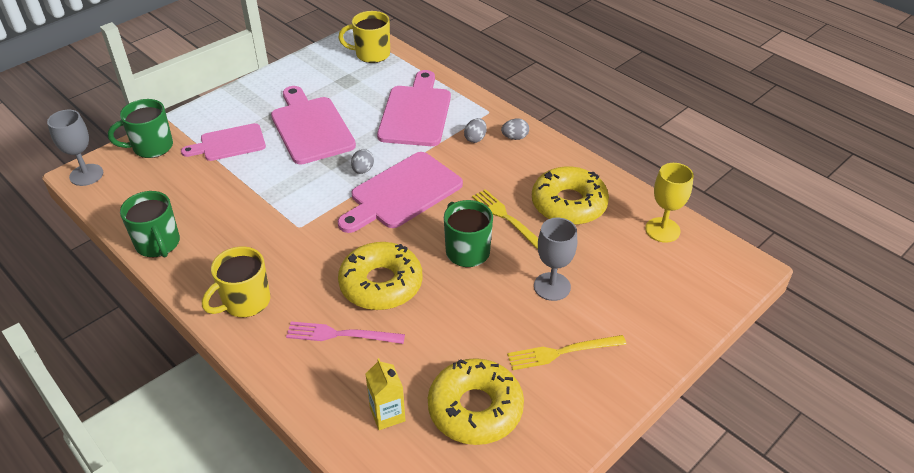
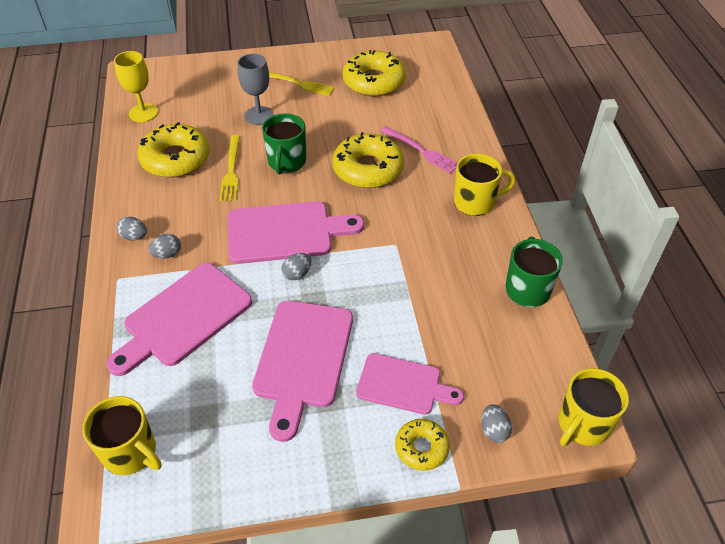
camera: 145 degrees left, 5 degrees up
(86, 175) = (582, 424): grey goblet -> yellow mug
(151, 147) = (494, 430): green mug -> grey egg
(197, 121) = (421, 448): none -> yellow donut
(387, 414) = (425, 99): yellow carton -> none

